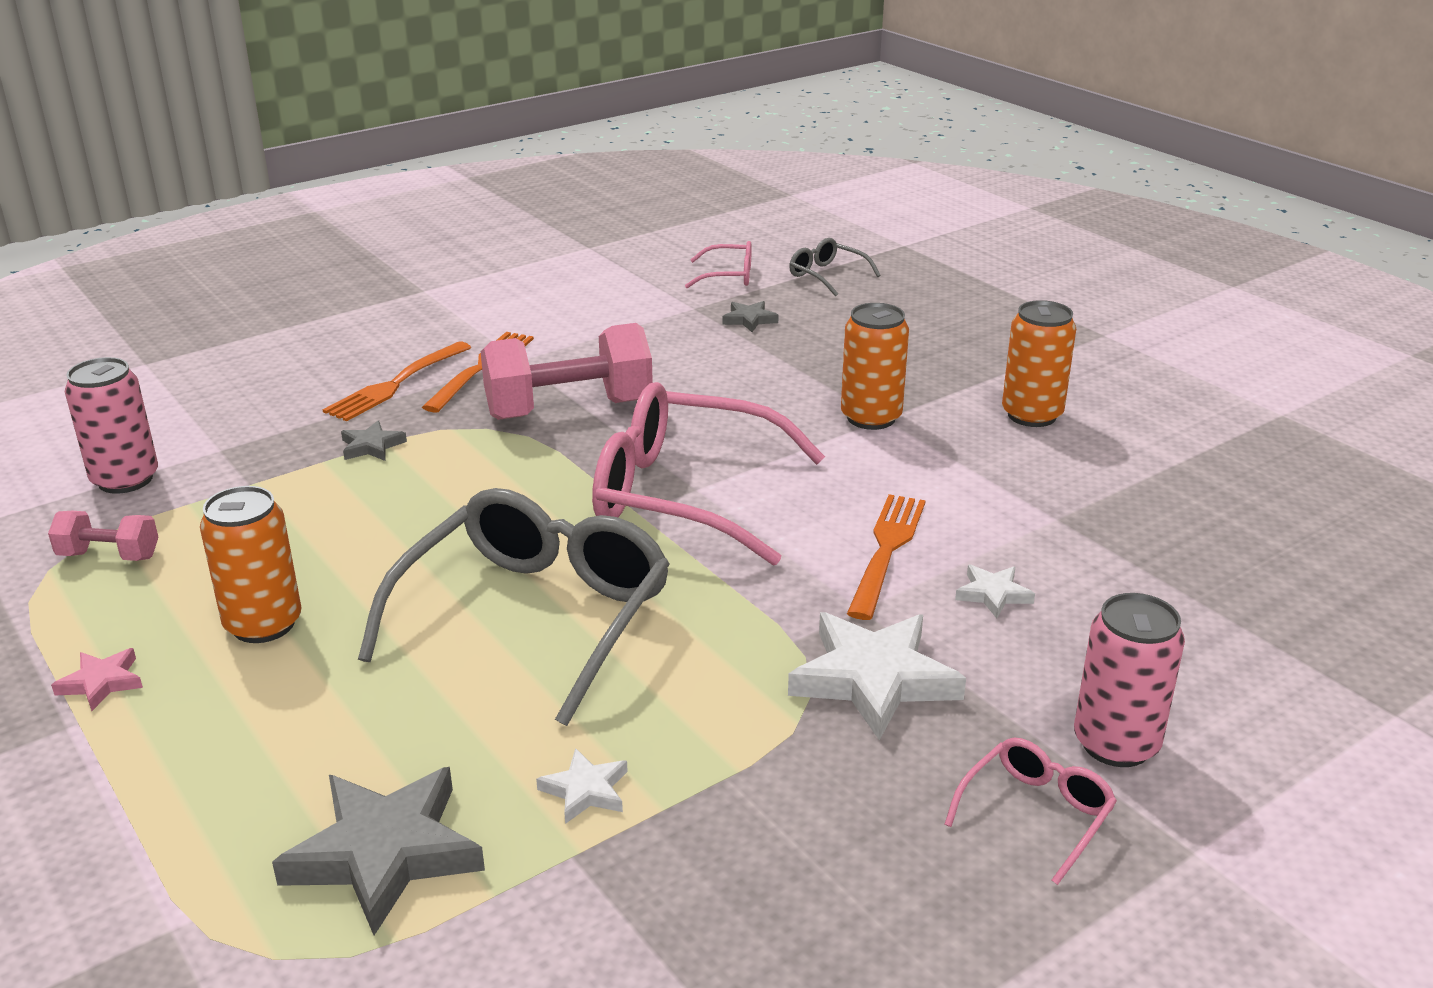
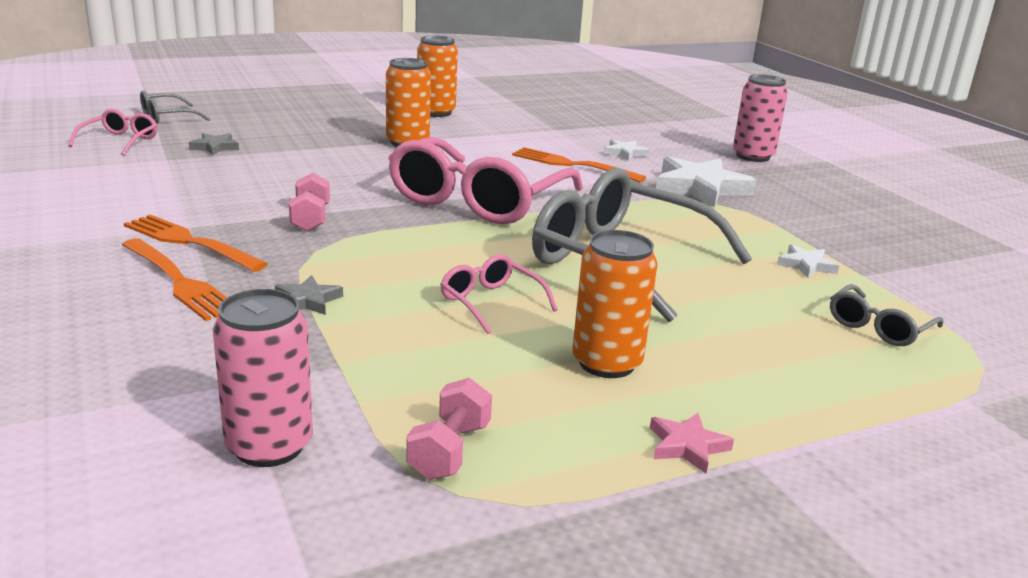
camera: 80 degrees left, 5 degrees down
(384, 853) = (878, 327): grey star -> grey glasses
(569, 409) = (310, 219): pink dumbbell -> pink dumbbell, size x0.49
(1036, 814) = (805, 178): pink glasses -> pink glasses (491, 302)

